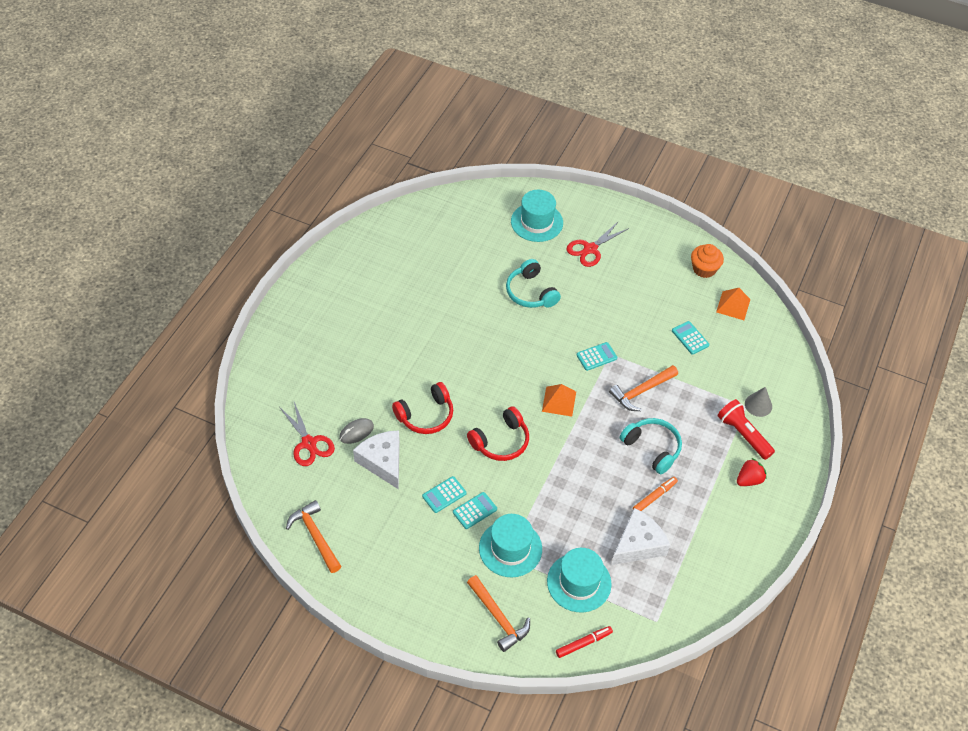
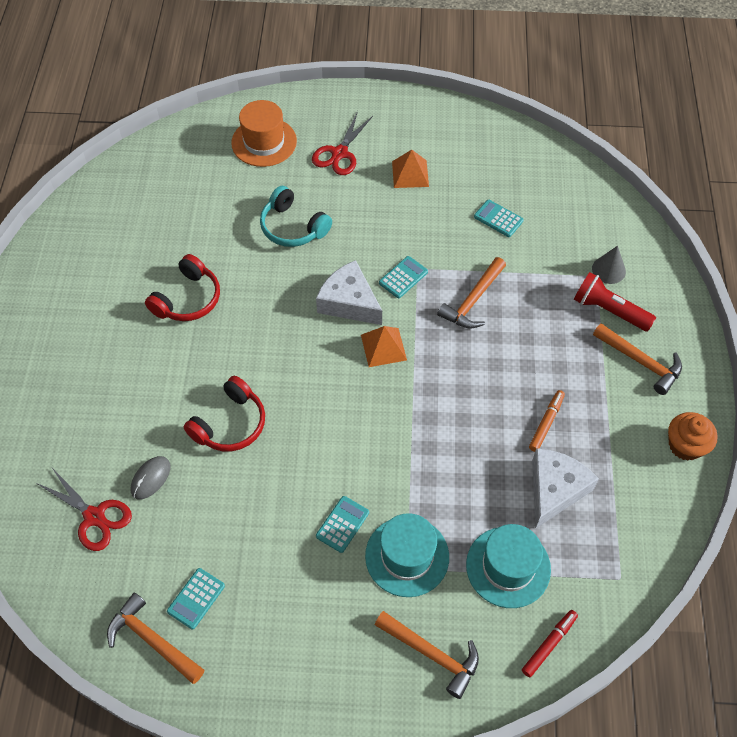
camera: 20 degrees left, 5 degrees up
(383, 462) = (200, 505): white cheese -> white cheese (349, 302)
(444, 495) = (296, 518): turquoise calculator -> turquoise calculator (196, 598)
(501, 441) = (336, 423): red headphones -> red headphones (188, 299)
(537, 222) = (264, 142): turquoise hat -> orange hat
(652, 448) = (516, 364): turquoise headphones -> none
(704, 269) = (477, 135): orange cupcake -> orange cupcake (685, 445)
(733, 305) = (528, 165): orange pyramid -> orange pyramid (410, 174)
(749, 480) = (640, 361): red strawberry -> orange hammer

